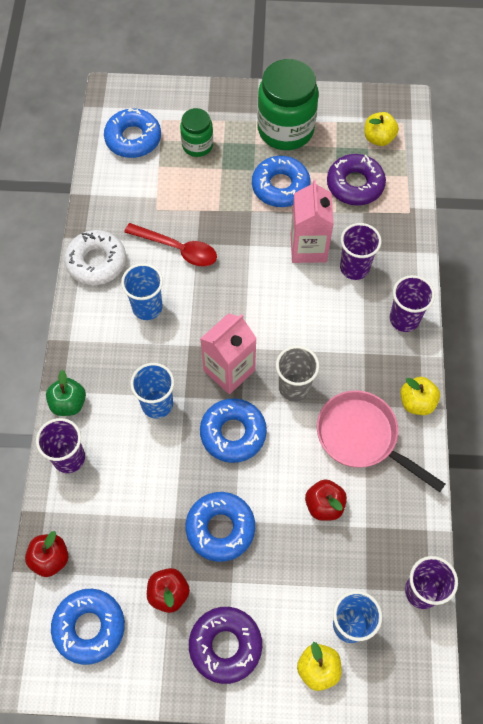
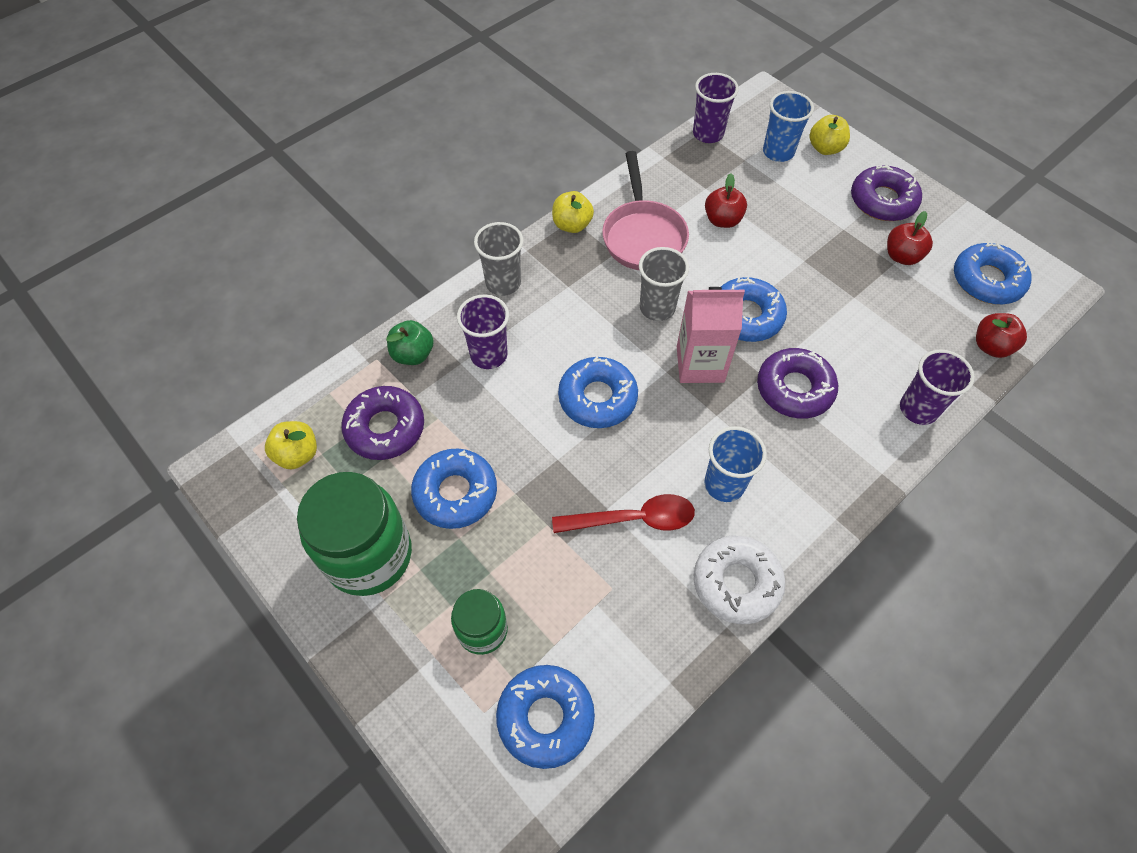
camera: 135 degrees left, 5 degrees down
(68, 403) = (883, 456): green apple -> green apple (413, 354)
(157, 404) = (794, 389): blue cup -> purple donut
(178, 249) = (633, 519): red spoon -> red spoon turned 105 degrees clockwise
(220, 528) = (821, 264): blue donut -> blue donut (597, 398)
(308, 247) = (506, 407): pink carton -> none
(404, 319) = (503, 283): purple cup -> grey cup

